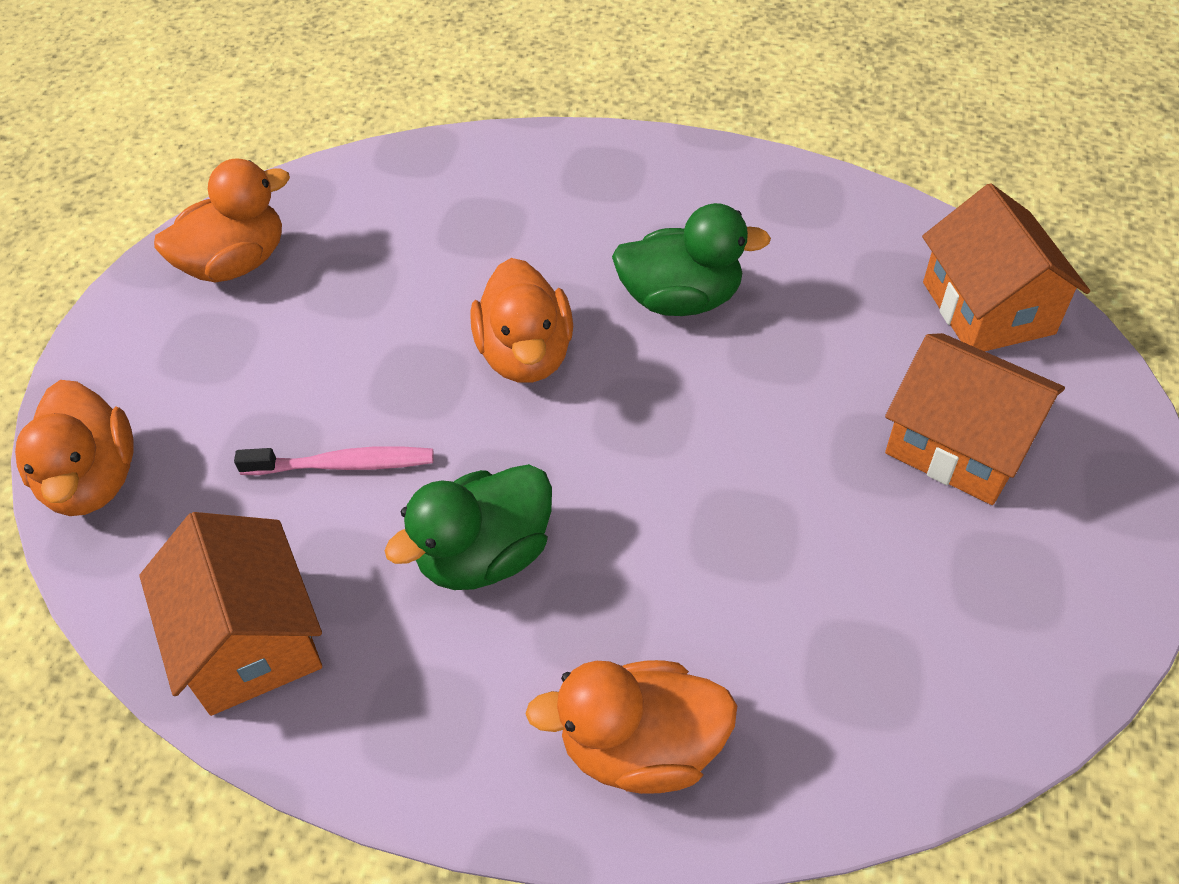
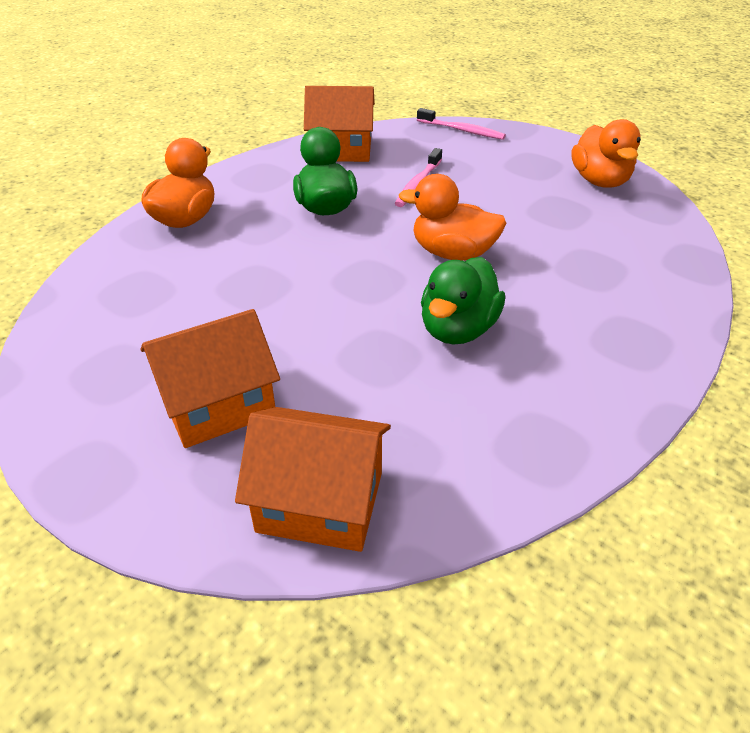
camera: 115 degrees right, 10 degrees down
(93, 480) = (462, 130): orange duck -> pink toothbrush

